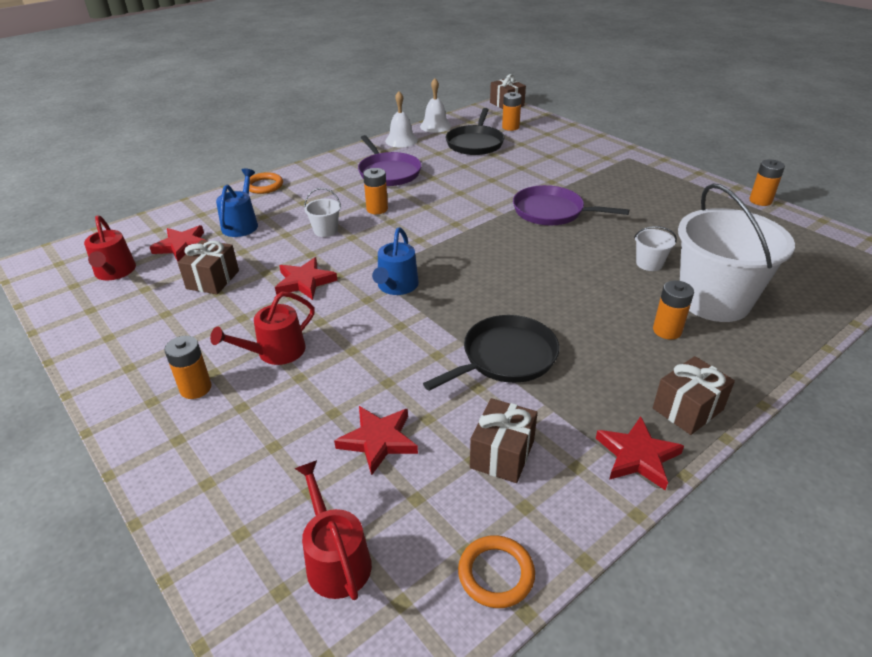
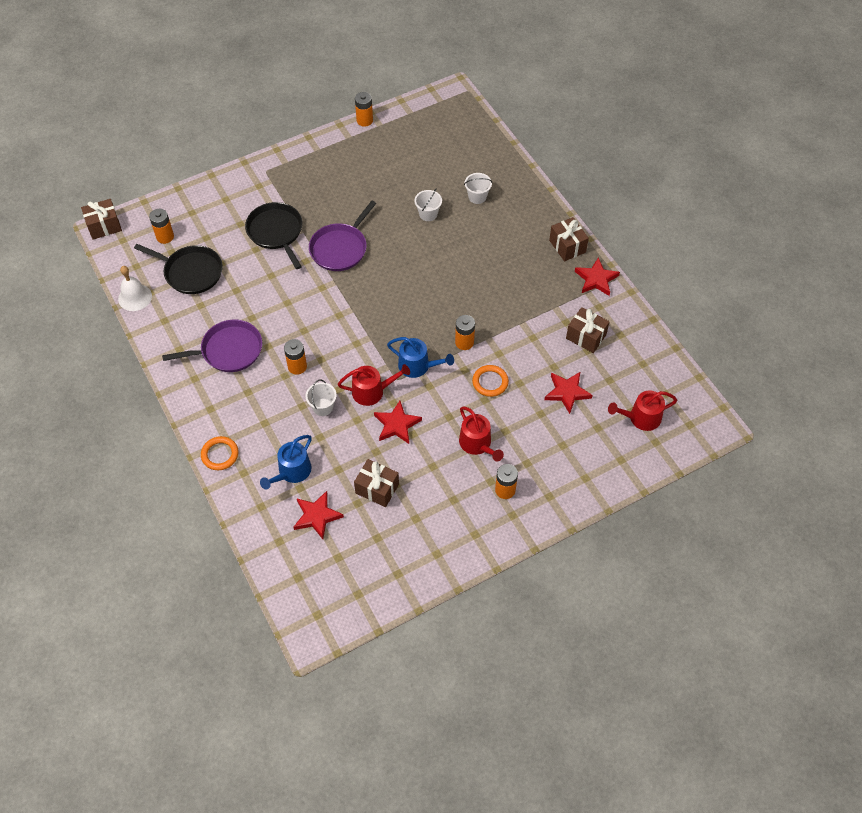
camera: 80 degrees left, 20 degrees up
(115, 272) = (345, 565): red watering can -> red watering can (372, 391)
(241, 224) = (292, 471): blue watering can -> blue watering can turned 75 degrees counterclockwise
(401, 140) = (159, 331): white bell -> none
(496, 574) = (656, 354): orange ring -> orange ring (490, 382)
(505, 357) = (508, 318): black pan -> black pan (276, 232)
(667, 330) = (501, 231): orange battery -> orange battery (464, 342)
(714, 300) = (477, 197): white bucket -> white bucket, size x0.41

